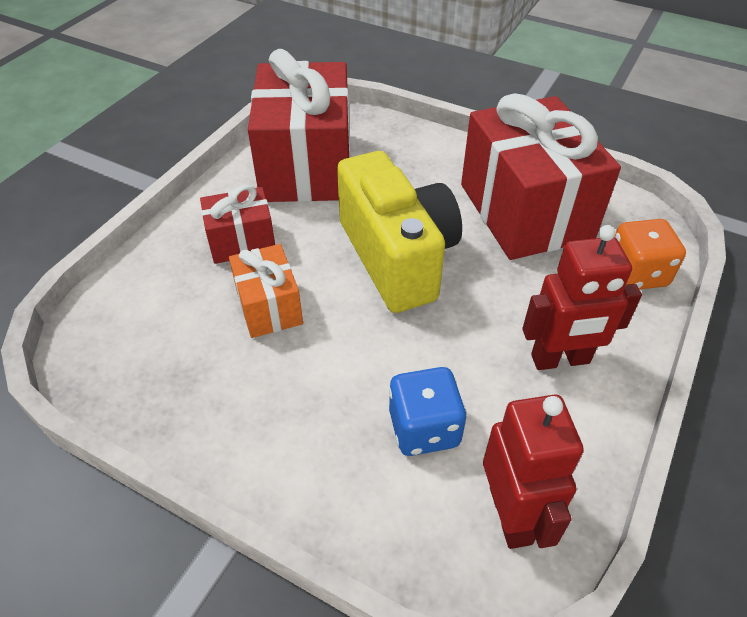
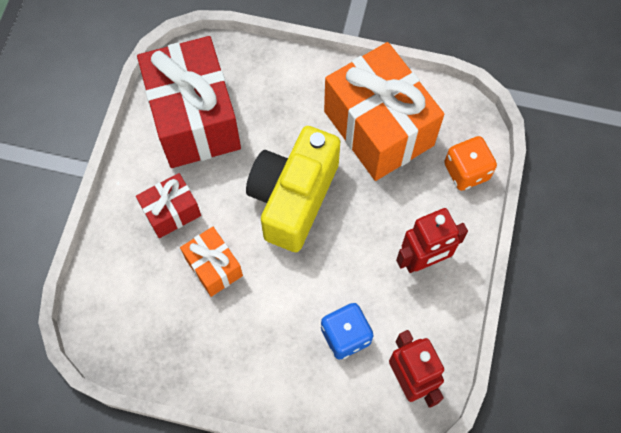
camera: 15 degrees left, 20 degrees up
(397, 257) = (293, 198): yellow camera -> yellow camera turned 120 degrees counterclockwise
(525, 211) = (378, 128): red gift -> orange gift

